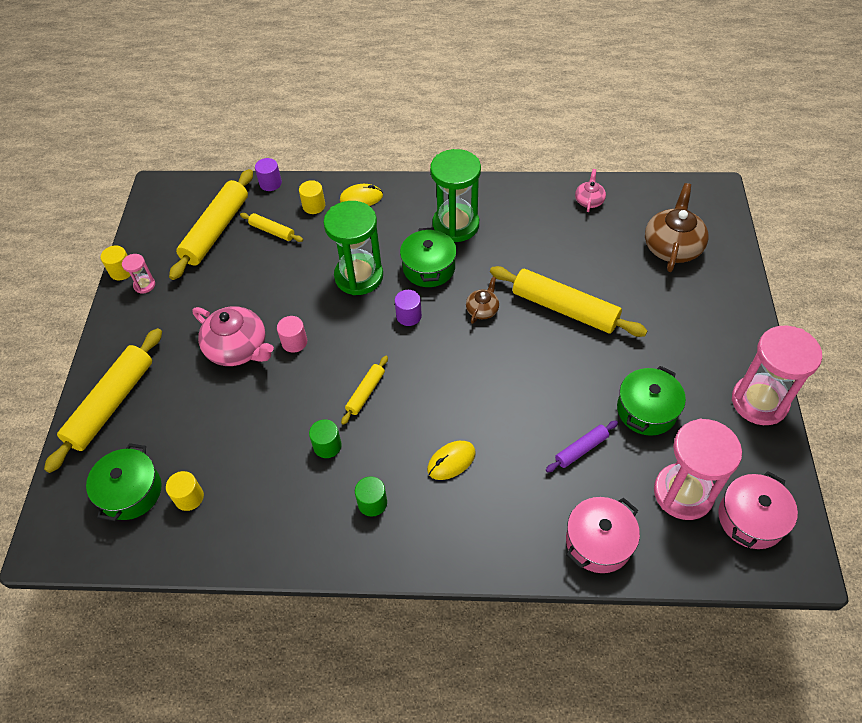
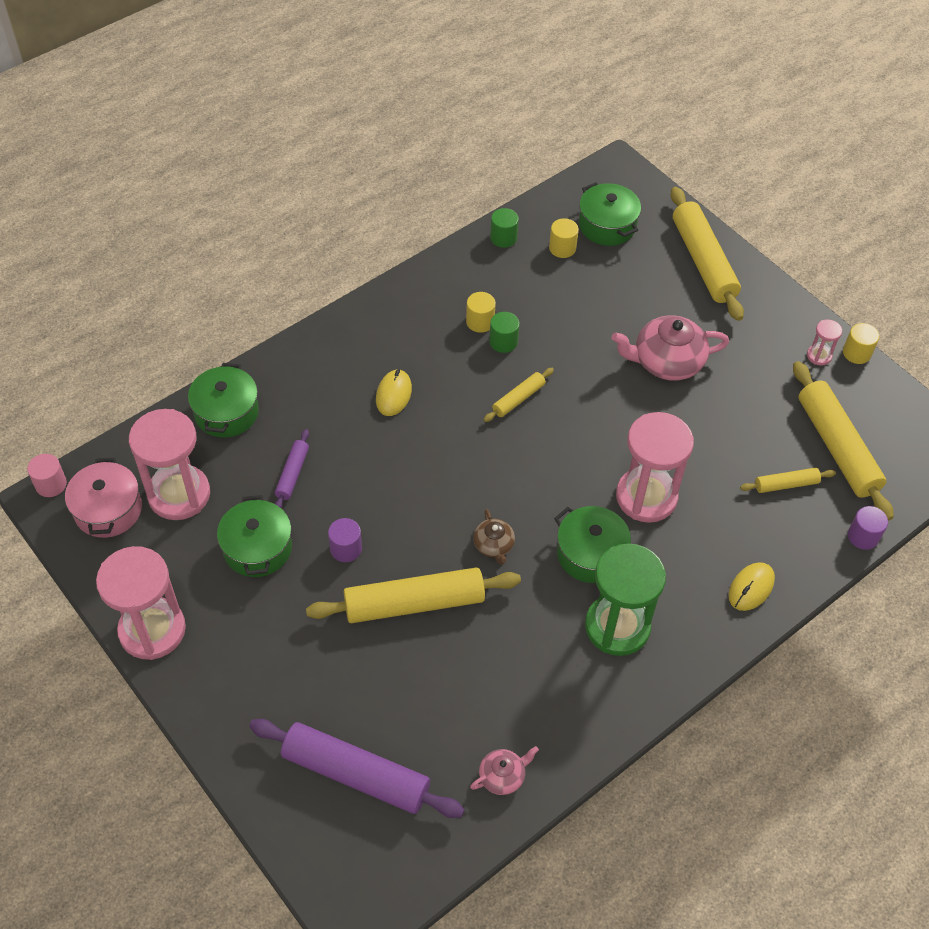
camera: 135 degrees right, 0 degrees up
(294, 342) = (627, 398): pink cylinder -> pink cylinder (51, 484)
(314, 206) = (785, 542): yellow cylinder -> yellow cylinder (480, 322)
(359, 276) = (646, 497): green hourglass -> pink hourglass
(365, 393) = (518, 399): yellow rolling pin -> yellow rolling pin turned 60 degrees clockwise
(372, 503) = (426, 328): green cylinder -> green cylinder (503, 238)
(409, 316) = (556, 490): purple cylinder -> purple cylinder (346, 548)
(589, 200) = (502, 776): pink teapot -> pink teapot turned 90 degrees counterclockwise
(598, 542) = (226, 412): pink pot -> green pot
(672, 246) = (356, 774): brown teapot -> purple rolling pin

